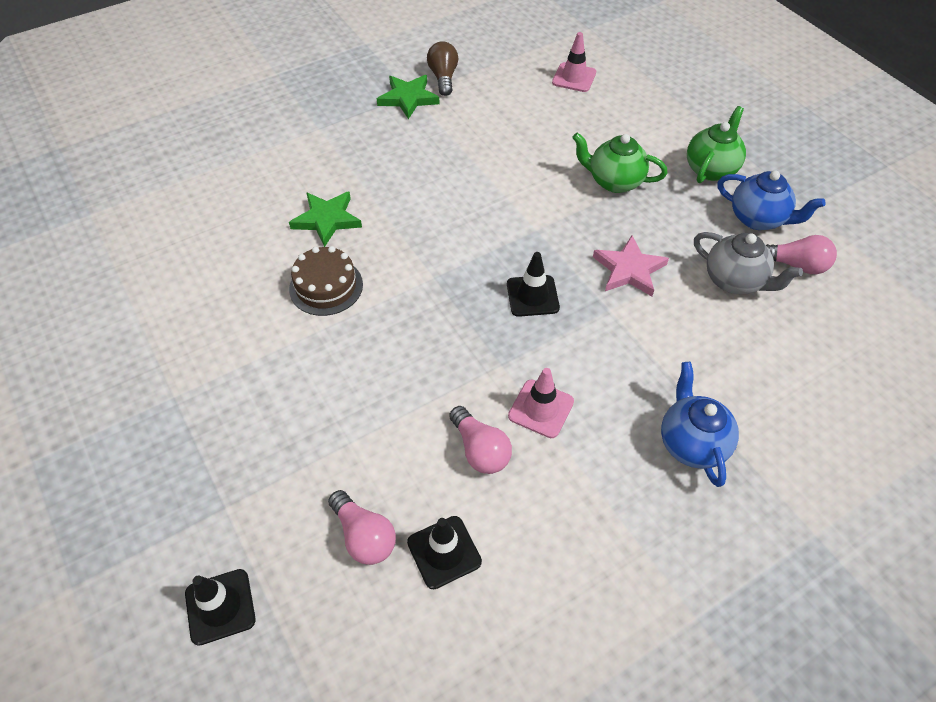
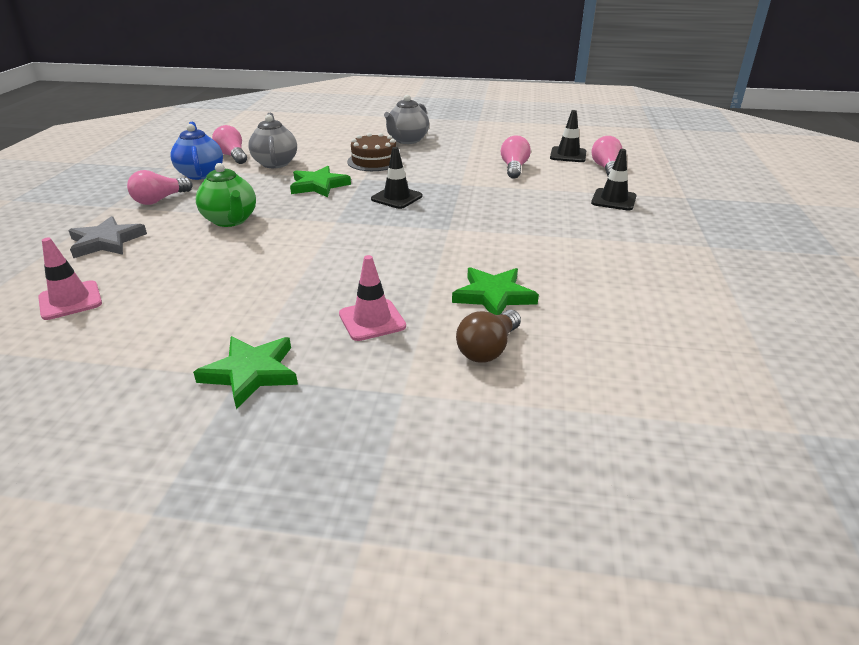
camera: 140 degrees left, 20 degrees down
(220, 606) = (701, 175): black traffic cone -> black traffic cone (613, 200)
(326, 286) = (540, 255): brown cake -> brown cake (374, 161)
(443, 78) = (170, 377): brown light bulb -> brown light bulb (488, 349)
(541, 409) = (462, 167): pink traffic cone -> pink traffic cone (372, 320)
(629, 270) = (319, 185): pink star -> green star
(650, 116) = (106, 241): none -> grey star
(691, 443) = (407, 140): blue teapot -> grey teapot
(711, 169) = (160, 200): green teapot -> pink light bulb

